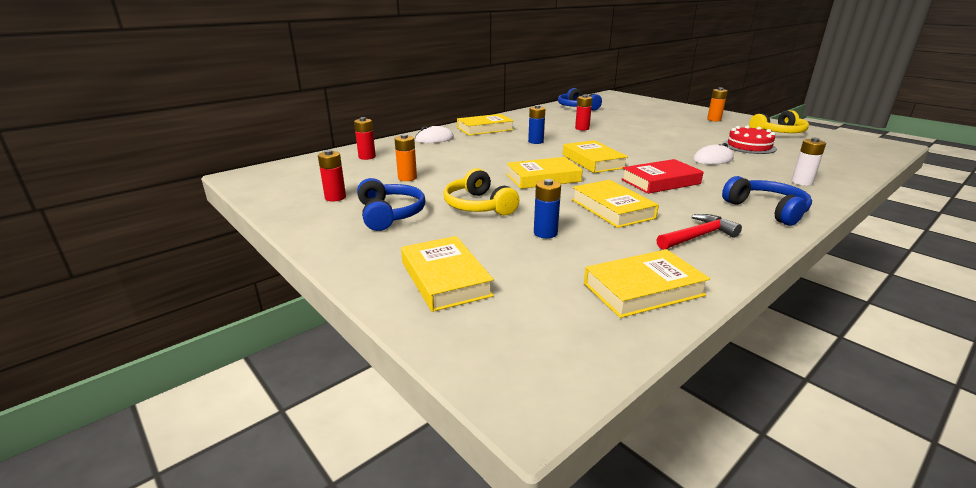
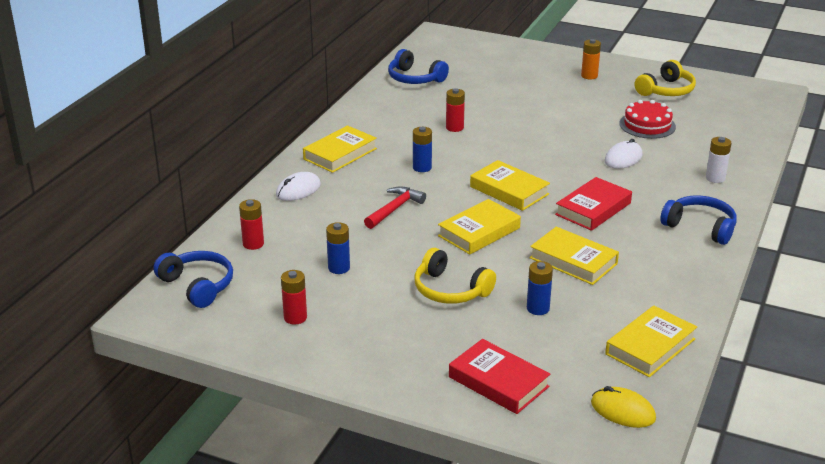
camera: 25 degrees left, 5 degrees up
(389, 214) = (377, 325): blue headphones -> blue headphones (197, 286)
(407, 178) = (339, 268): orange battery -> blue battery
(445, 279) = (498, 382): yellow book -> red book
(558, 343) = (622, 411): none -> yellow mouse
(698, 236) = (661, 277): red hammer -> red hammer (394, 209)

